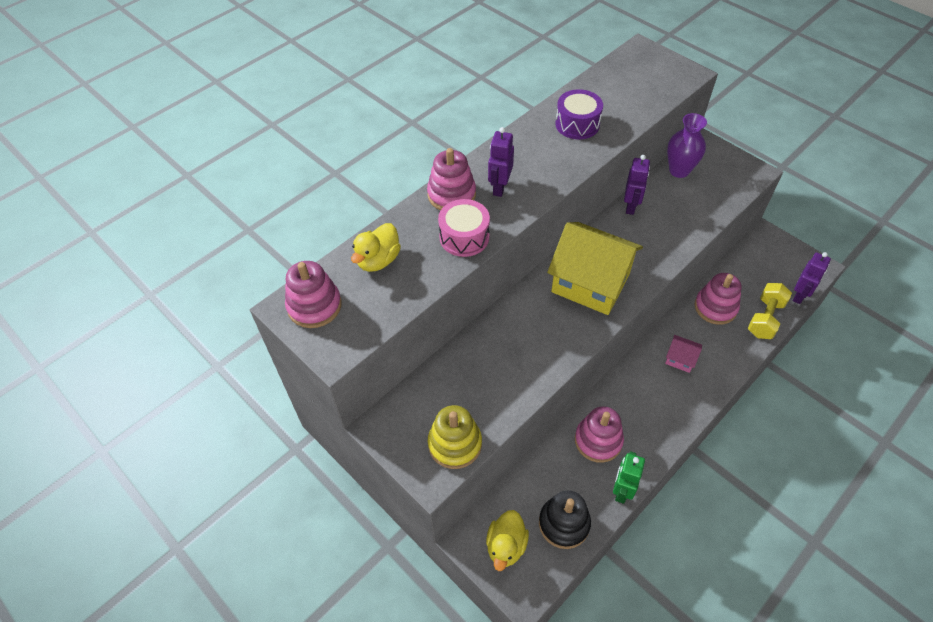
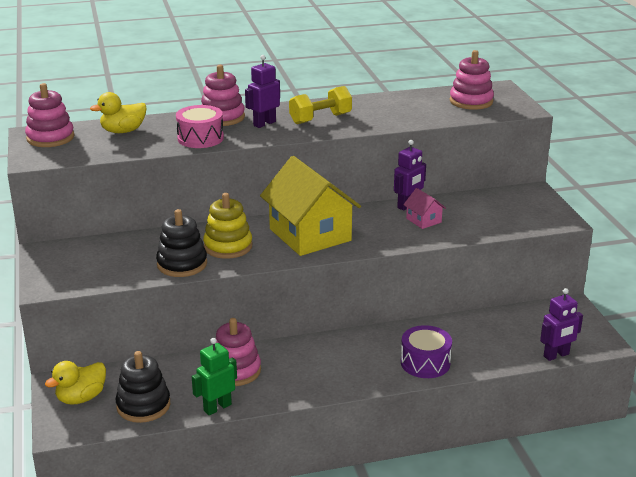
camera: 30 degrees right, 25 degrees down
(455, 444) = (84, 278): yellow stacking toy -> yellow stacking toy (228, 246)
(522, 378) = (182, 264): none -> black stacking toy
(577, 124) = (377, 110): purple drum -> purple drum (425, 363)
(679, 170) = (484, 199): purple vase -> none
(680, 359) = (376, 351): pink house -> pink house (423, 220)
(715, 307) = (454, 332): pink stacking toy -> pink stacking toy (471, 101)
(765, 318) = (497, 357): yellow dumbbell -> yellow dumbbell (320, 119)

